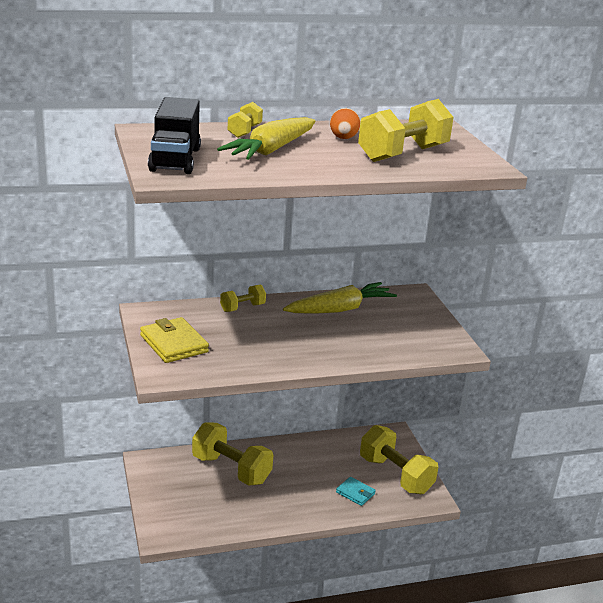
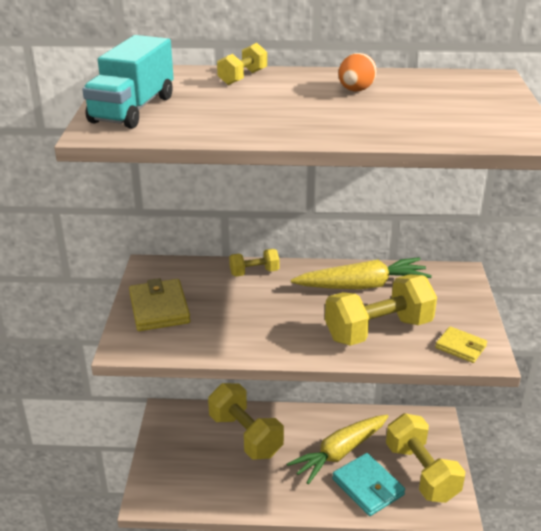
camera: 20 degrees right, 5 degrees up
(175, 160) = (133, 109): black truck -> turquoise truck
(271, 150) = (255, 102): yellow carrot -> yellow carrot (340, 453)
(355, 493) = (367, 487): turquoise wallet -> turquoise wallet, size x1.67
(403, 154) = (418, 114): yellow dumbbell -> yellow dumbbell (378, 330)
(438, 345) = (460, 347): none -> yellow wallet

